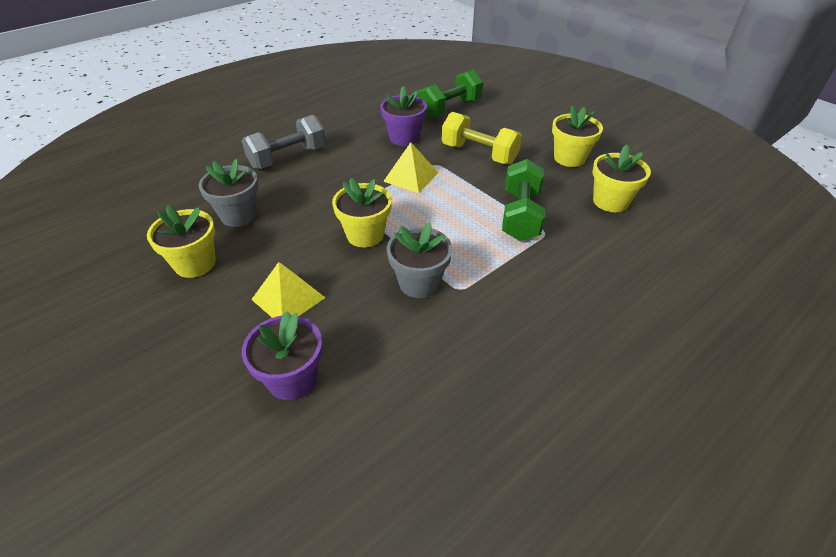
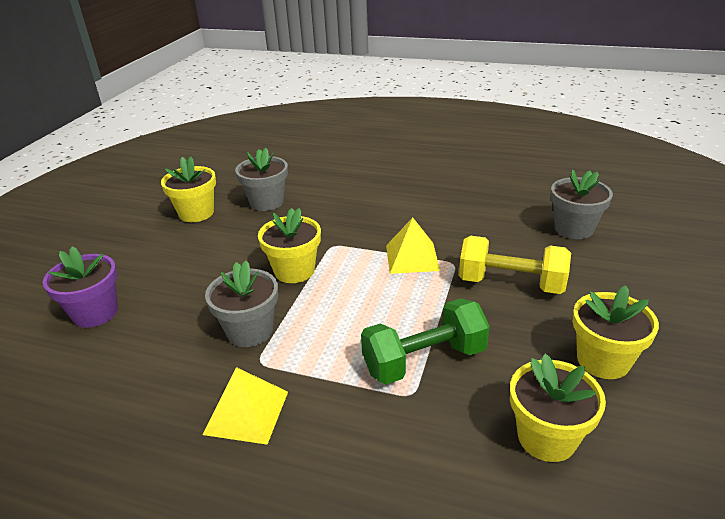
camera: 60 degrees right, 10 degrees down
(288, 158) = (365, 186): grey dumbbell -> none
(288, 298) = (184, 270): yellow pyramid -> yellow pyramid (246, 412)
(404, 138) = (475, 225): purple flower pot -> none
(450, 109) = (573, 229): green dumbbell -> grey flower pot
(479, 154) = (511, 283): yellow dumbbell -> yellow dumbbell turned 75 degrees counterclockwise

